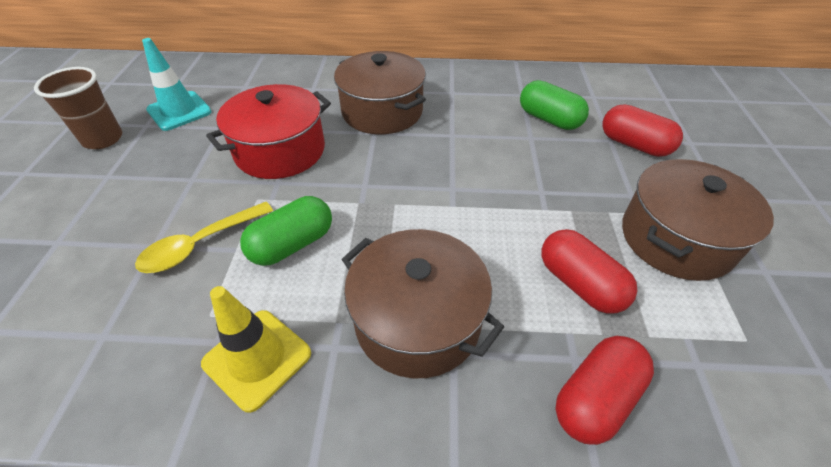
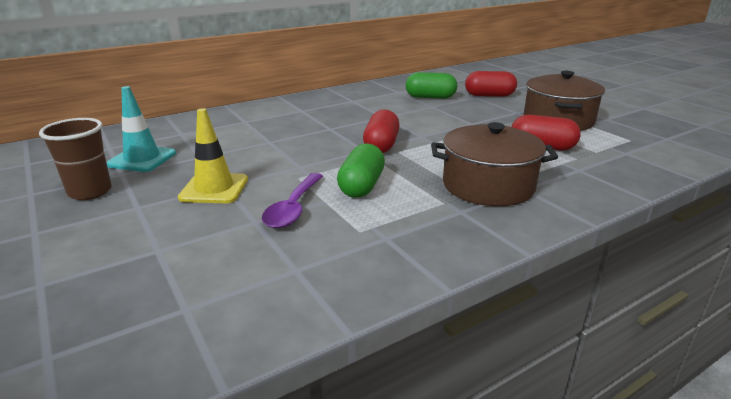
camera: 35 degrees left, 20 degrees down
(200, 245) = (293, 208): yellow spoon -> purple spoon
(257, 358) = (424, 233): yellow traffic cone -> yellow traffic cone (214, 189)
(280, 151) = (274, 153): red pot -> none
(382, 111) = (319, 119): brown pot -> none
(595, 398) = (606, 177): red capsule -> red capsule (381, 145)

